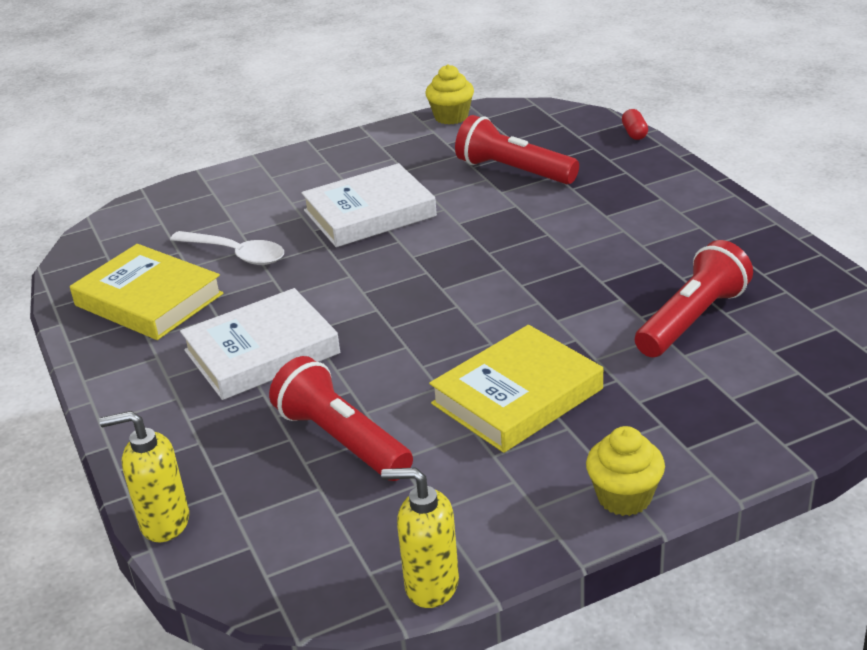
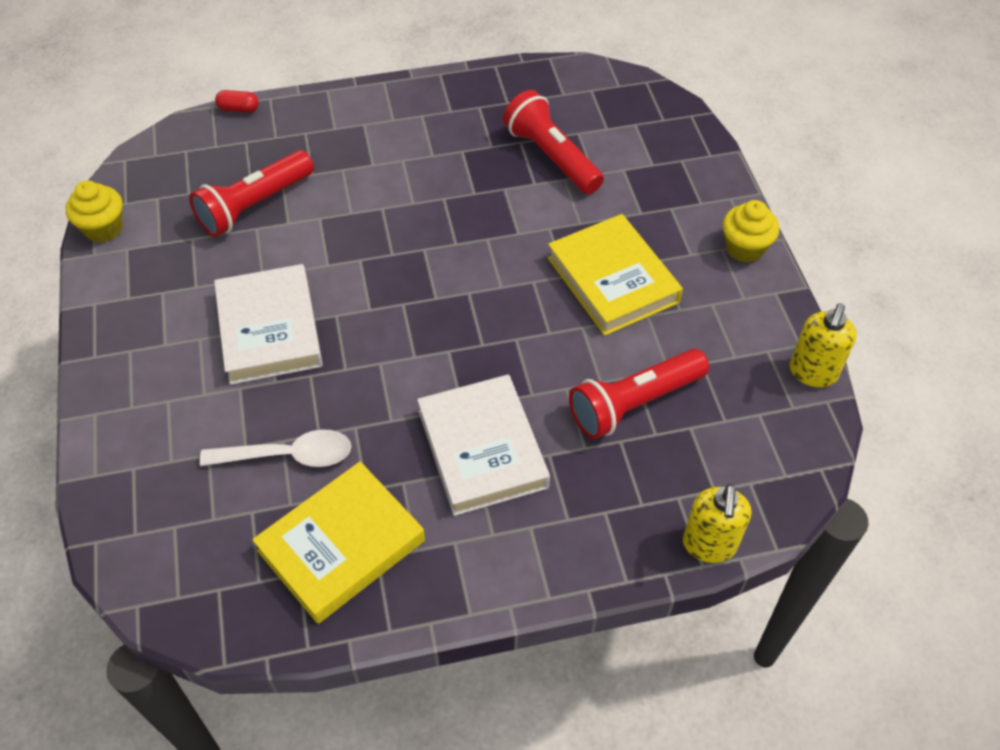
camera: 80 degrees left, 20 degrees up
(236, 254) = (288, 455): white spoon -> white spoon turned 45 degrees clockwise

